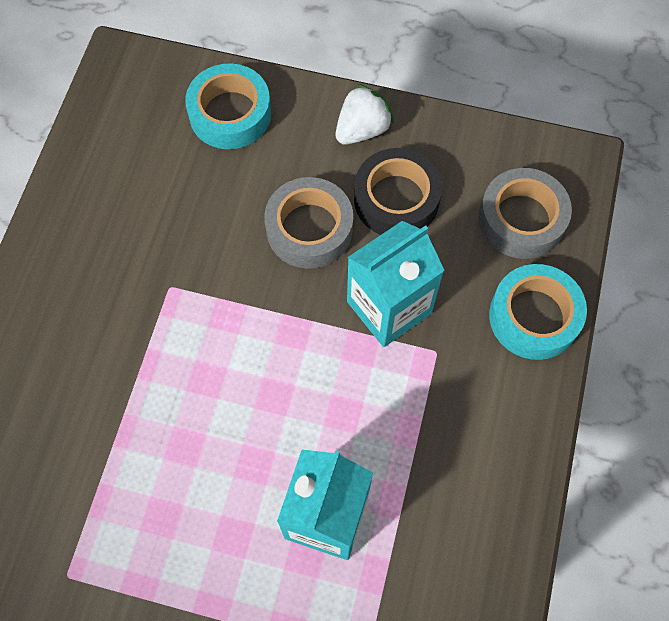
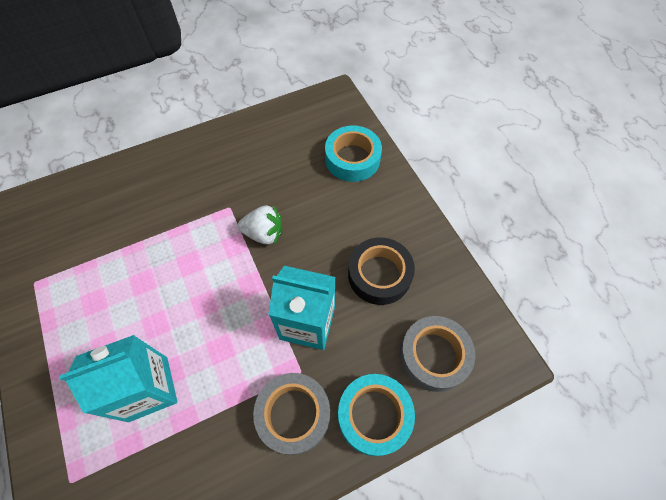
camera: 50 degrees right, 5 degrees down
(309, 229) = (320, 245): grey tape -> grey tape (293, 414)
(362, 129) = (405, 224): white strawberry -> white strawberry (264, 233)

